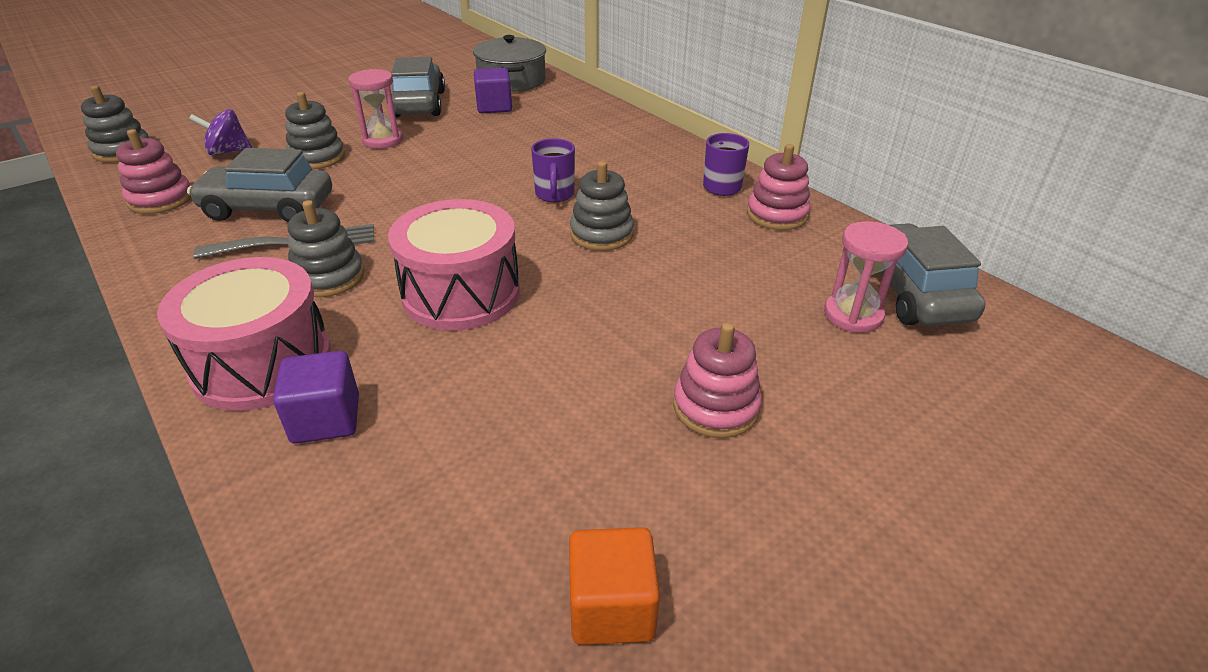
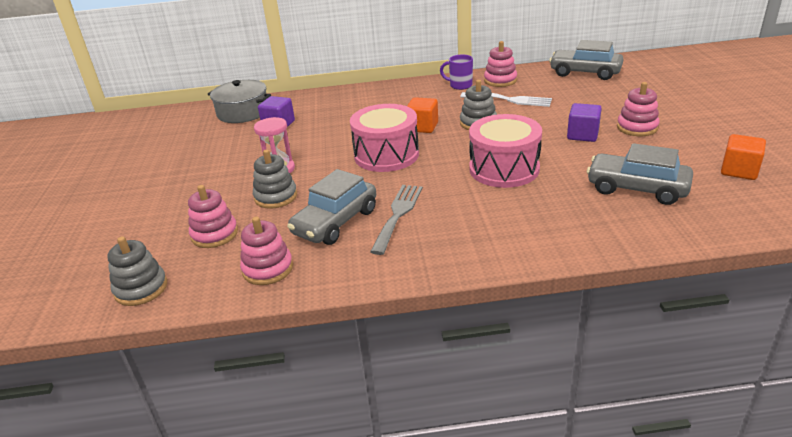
camera: 55 degrees left, 5 degrees down
(228, 152) = (214, 234): purple spinning top -> pink stacking toy
(262, 363) = (528, 236): pink drum -> pink drum (386, 155)
(326, 419) = (591, 220): purple cube -> purple cube (582, 135)
(329, 277) = (451, 207): grey stacking toy -> none
(419, 104) = (235, 149): grey car -> grey car (636, 188)
(554, 195) = (422, 127): purple mug -> orange cube
(710, 241) = (510, 100): none -> white fork
(853, 315) = (593, 87): pink hourglass -> none

